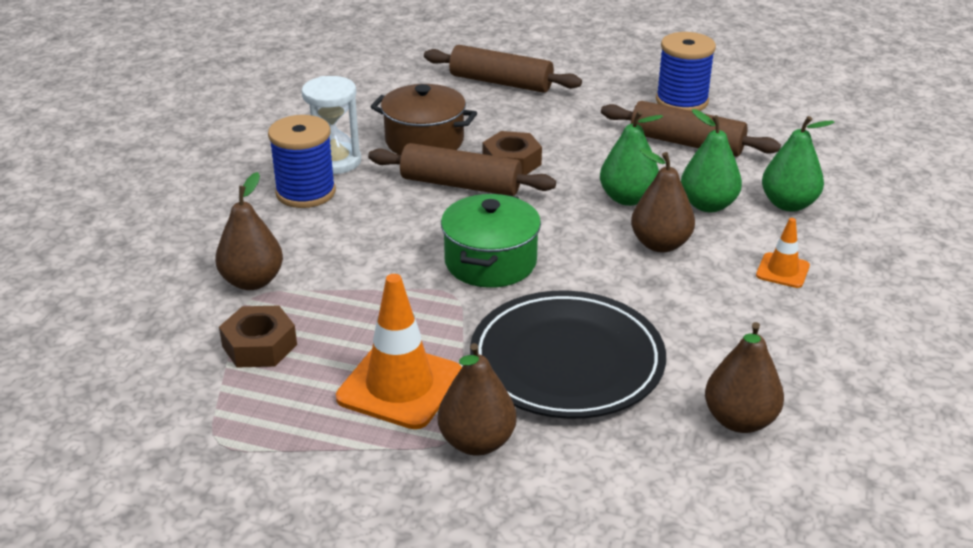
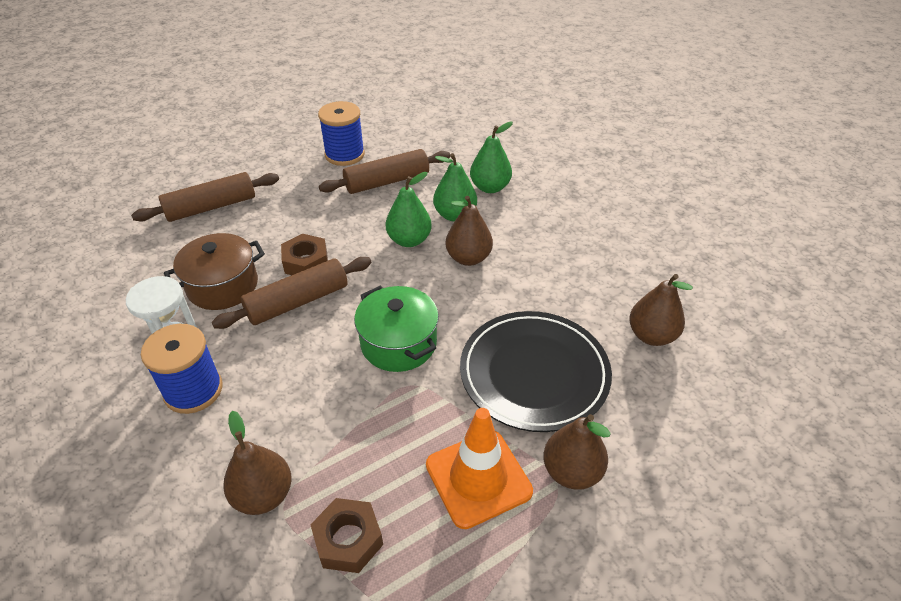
camera: 50 degrees left, 10 degrees up
(782, 271) = (544, 230): orange traffic cone -> none

